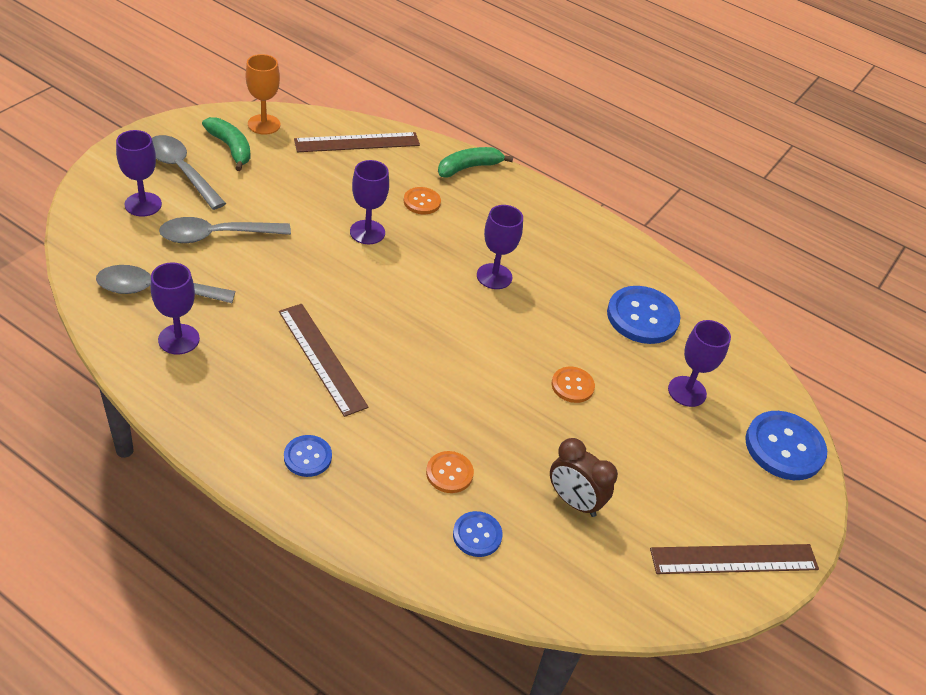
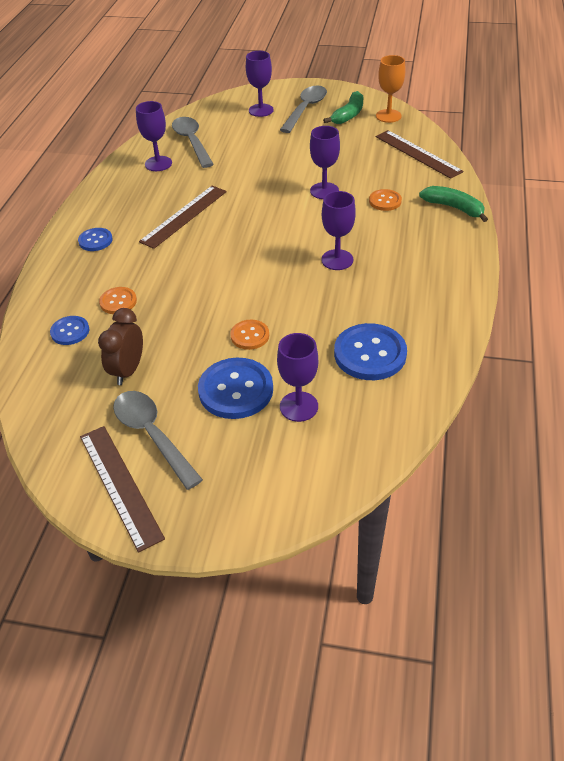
camera: 75 degrees right, 0 degrees up
(216, 236) = (259, 141): grey spoon -> grey spoon (152, 435)
(784, 447) = (279, 494): blue button -> blue button (236, 390)

